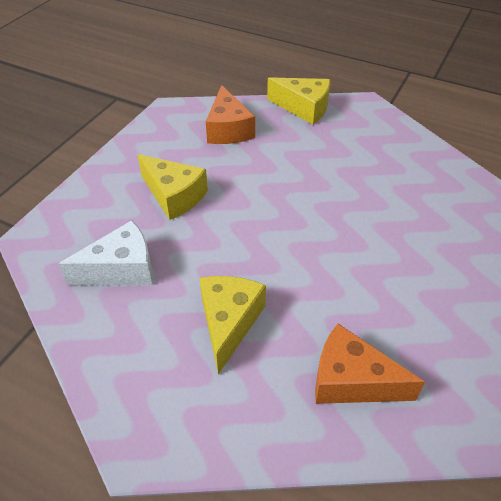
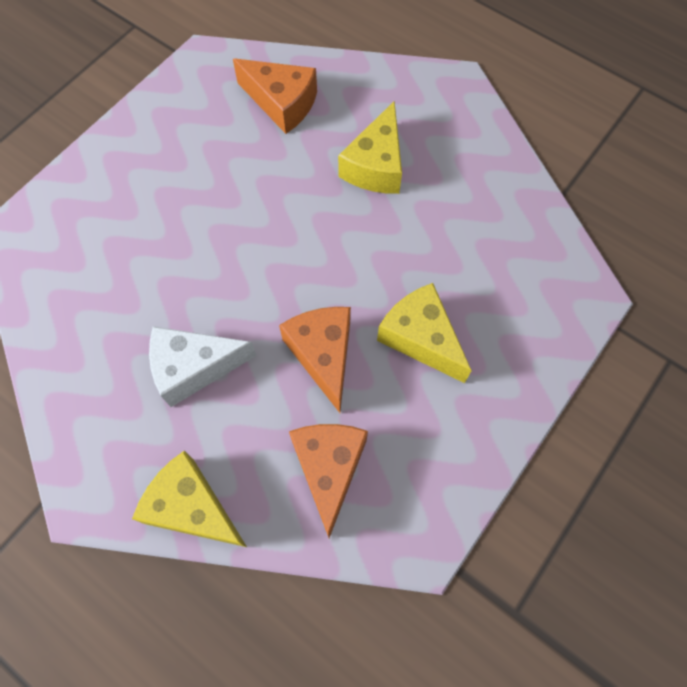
camera: 170 degrees left, 20 degrees up
(121, 269) = (481, 239): white cheese -> white cheese (194, 368)
(245, 178) = (323, 355): none -> orange cheese

